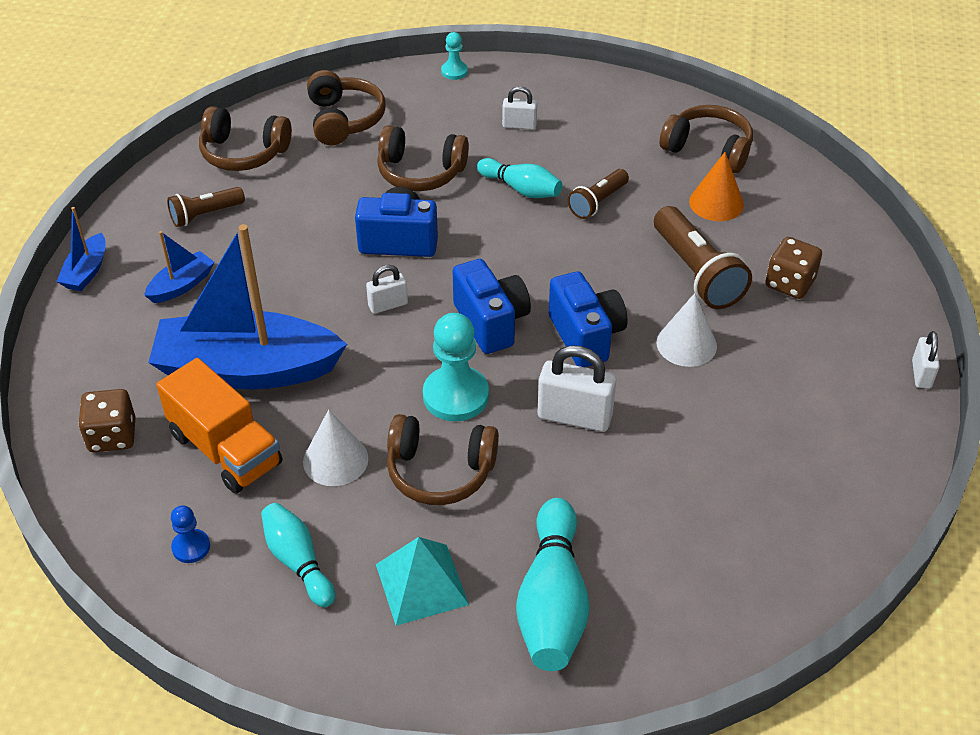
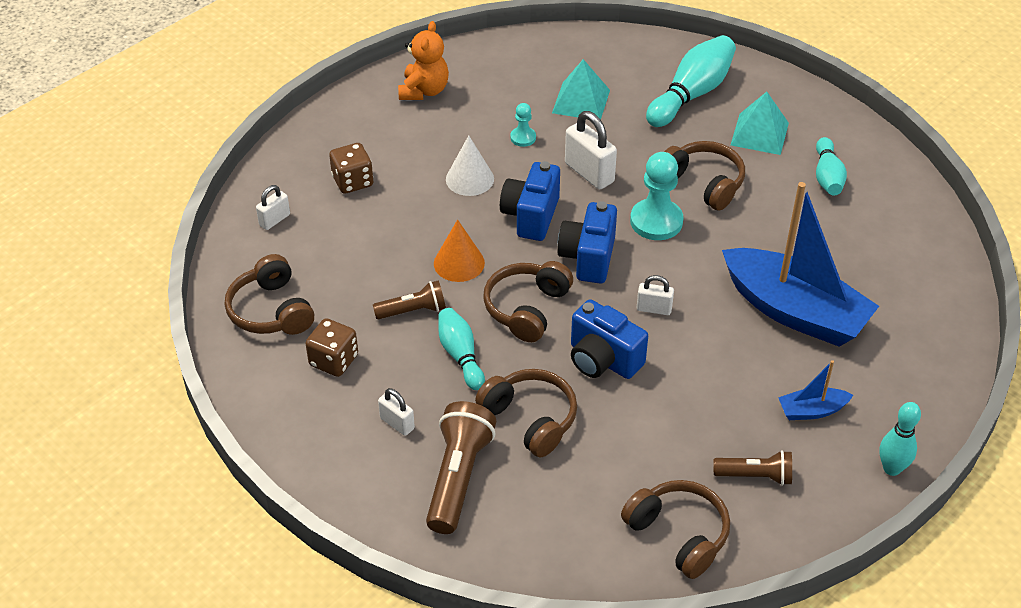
camera: 145 degrees left, 0 degrees up
(86, 271) = (892, 468): blue boat -> turquoise bowling pin
(112, 436) = (919, 309): brown dice -> brown dice (334, 360)
(191, 547) = (892, 214): blue pawn -> none
(225, 449) = (840, 262): orange truck -> none
(335, 460) = (767, 221): white cone -> none
(343, 120) = (552, 524): brown headphones -> brown headphones (527, 308)
(454, 71) = (393, 528): turquoise pawn -> turquoise pawn (523, 138)
(673, 510) = (581, 101): none -> turquoise pyramid
(696, 273) = (406, 219): brown flashlight -> brown flashlight (458, 477)
(716, 203) = (325, 263): orange cone -> orange cone (459, 263)
(855, 423) = (424, 91): none -> orange teddy bear
(921, 374) = (349, 94): white padlock -> white padlock (274, 220)

